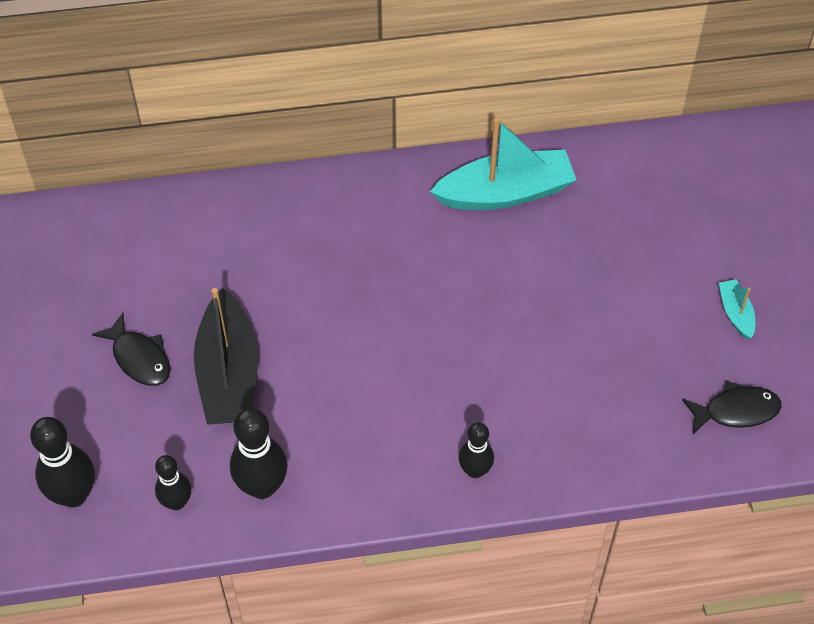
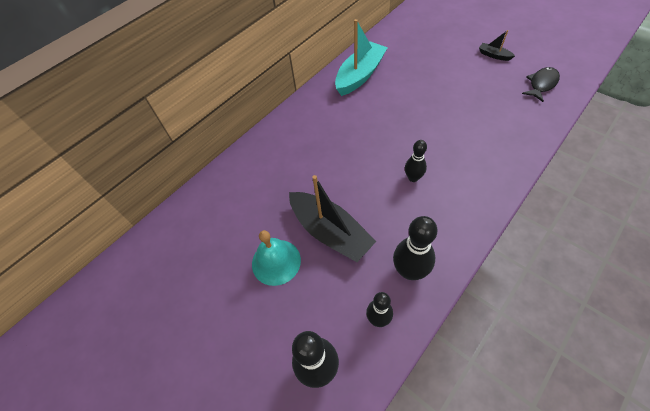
camera: 35 degrees left, 0 degrees up
(139, 358) = (276, 262): black fish -> turquoise bell
(475, 470) = (487, 182): black bowling pin -> black bowling pin (413, 178)
(735, 313) = (494, 55): turquoise boat -> black boat

